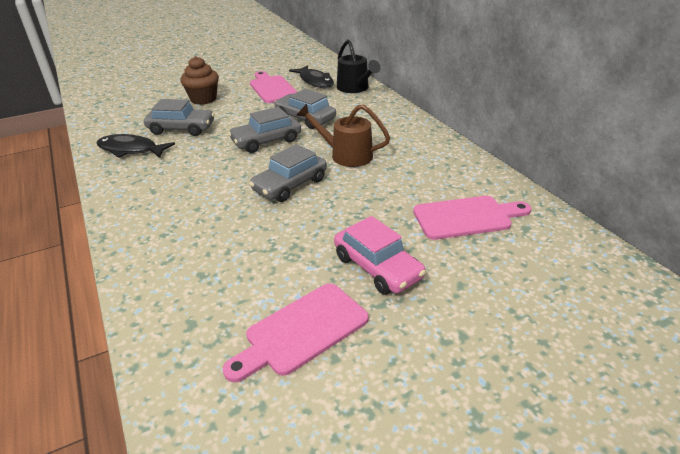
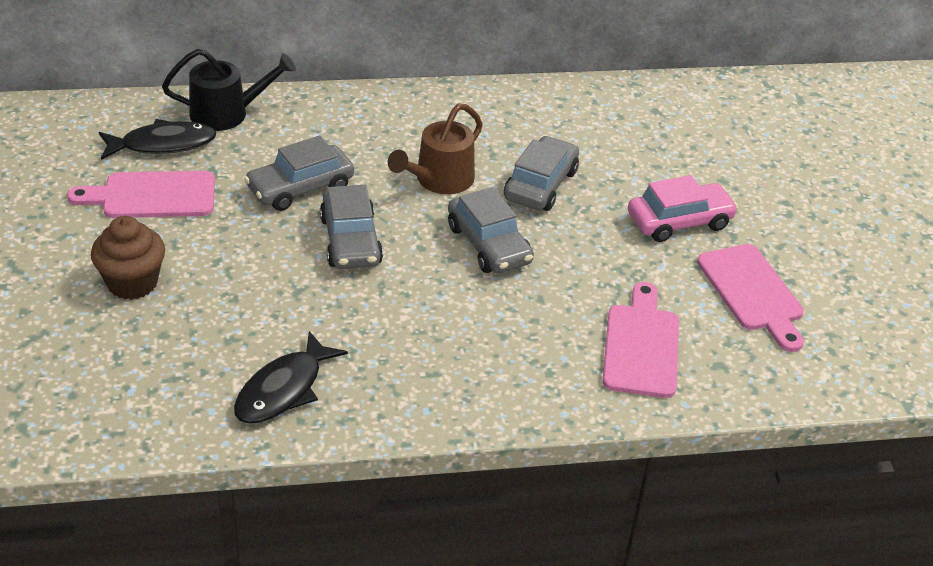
camera: 75 degrees left, 5 degrees up
(181, 129) = (242, 323): grey car -> grey car (540, 185)
(467, 217) = (622, 138): pink cutting board -> pink cutting board (641, 346)

